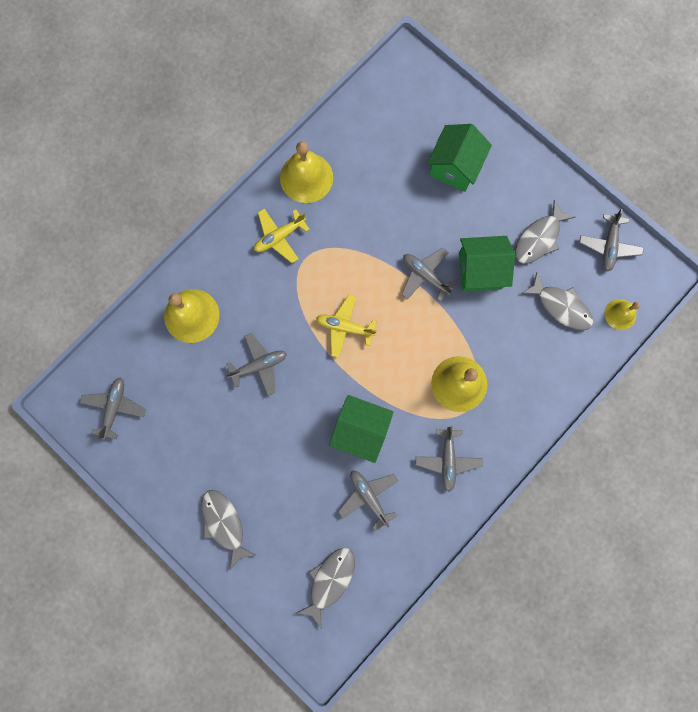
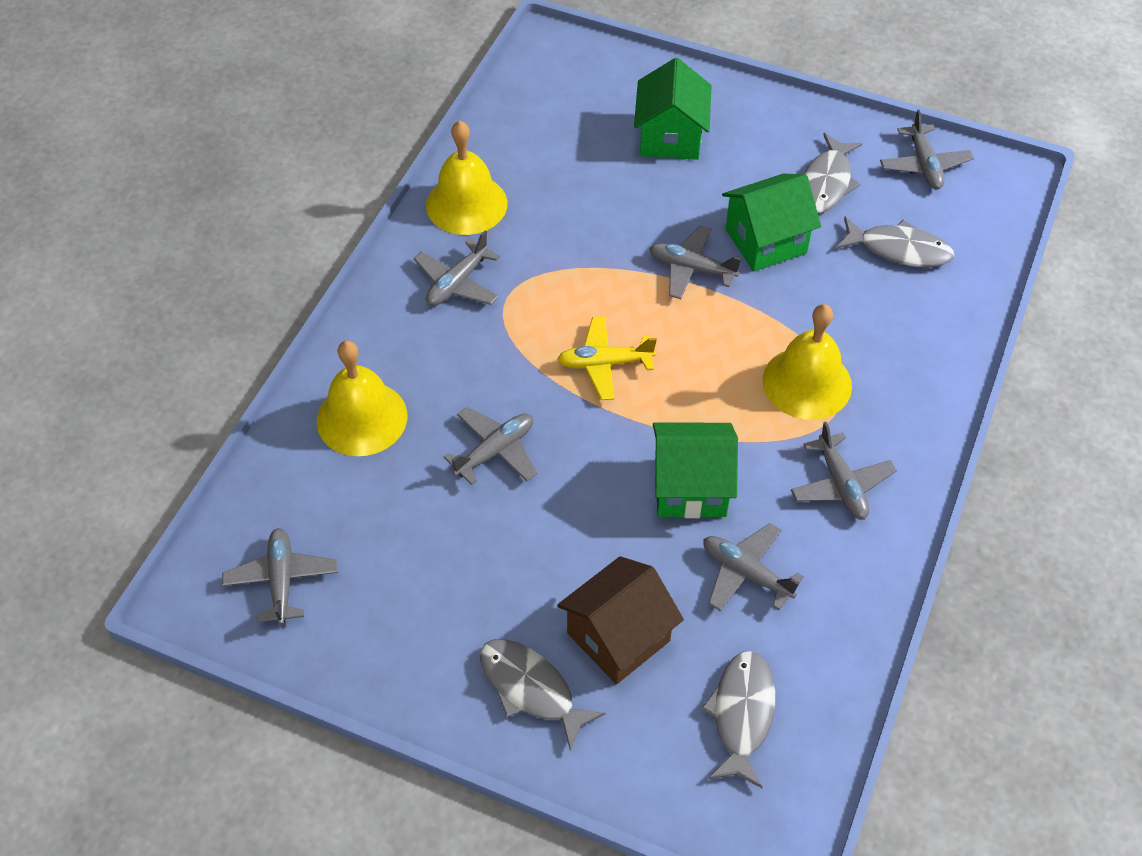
camera: 20 degrees left, 25 degrees down
(279, 237) = (457, 283): yellow plane -> grey plane
(282, 510) = (618, 637): none -> brown house
(620, 314) = (984, 235): yellow bell -> none

